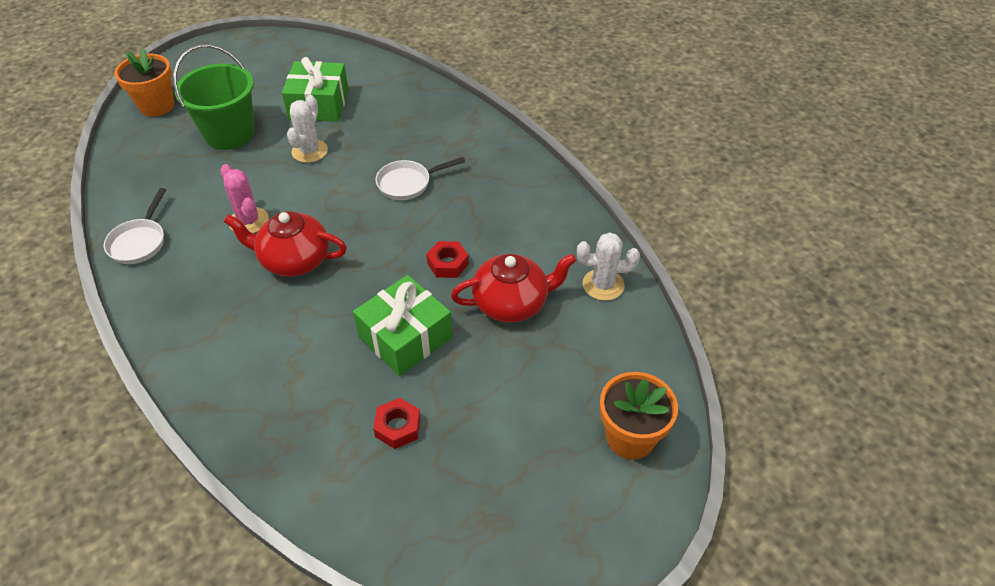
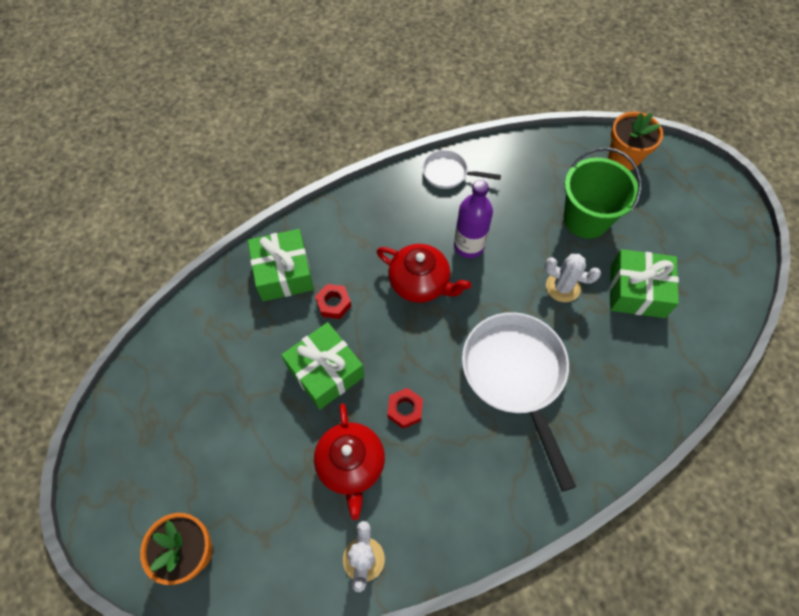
camera: 95 degrees right, 15 degrees up
(249, 221) = (469, 246): pink cactus -> purple bottle
(263, 398) = (283, 273): none -> green gift
(294, 260) = (420, 283): red teapot -> red teapot turned 105 degrees clockwise
(398, 427) = (240, 365): red nut -> red nut (333, 303)
(408, 183) = (516, 376): white pan -> white pan, size x1.99

